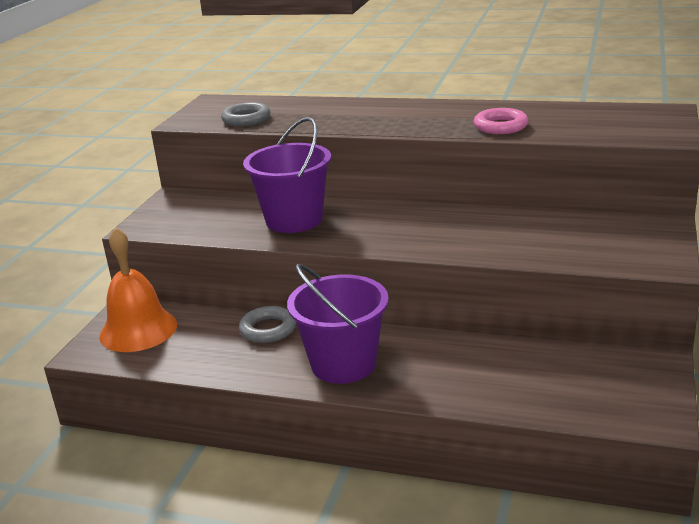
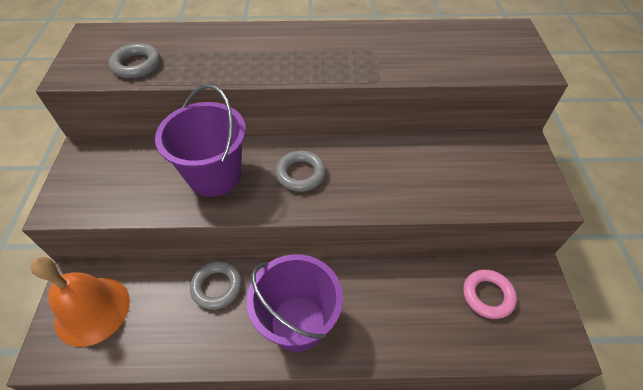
camera: 20 degrees left, 25 degrees up
(384, 225) = (300, 174): none -> grey ring
(500, 126) = (387, 62): pink ring -> pink ring (487, 295)

